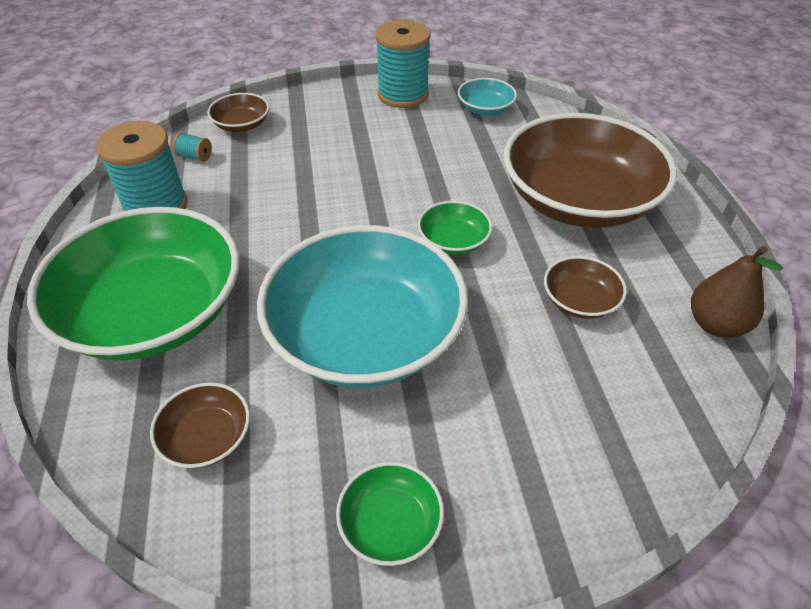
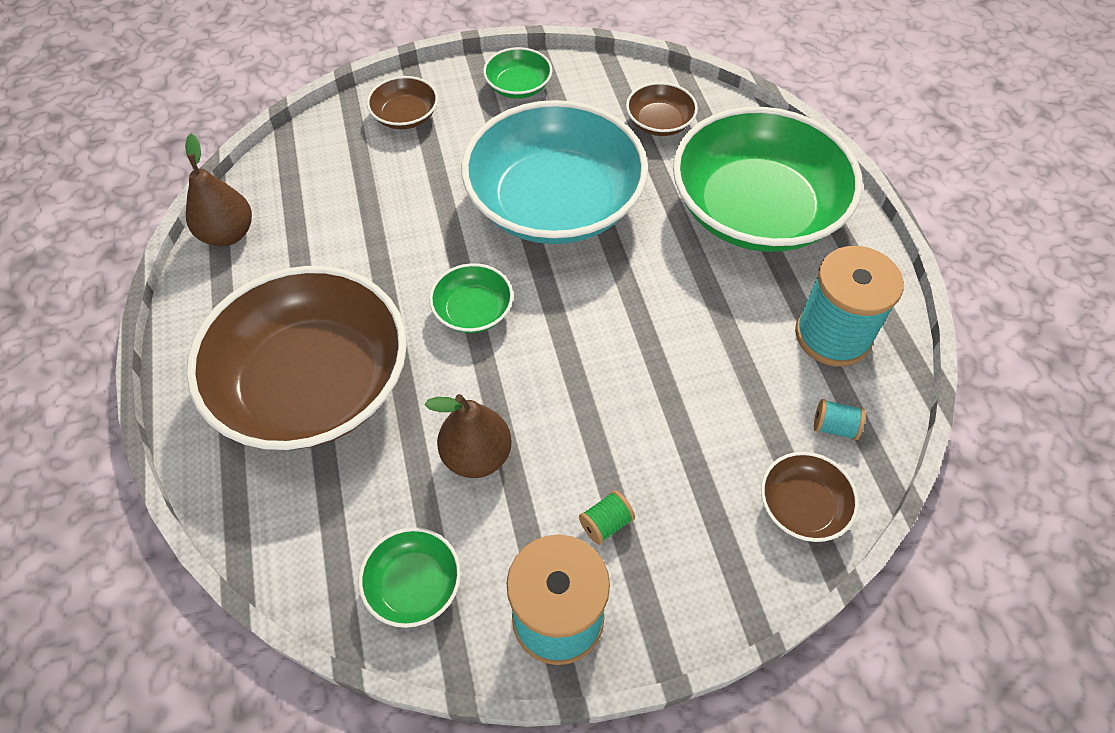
camera: 175 degrees right, 10 degrees up
(367, 124) = (606, 523): none -> green spool
(449, 156) = (477, 456): none -> brown pear
(485, 109) = (414, 585): turquoise bowl -> green bowl
(580, 300) = (350, 249): brown bowl -> brown bowl (405, 116)

